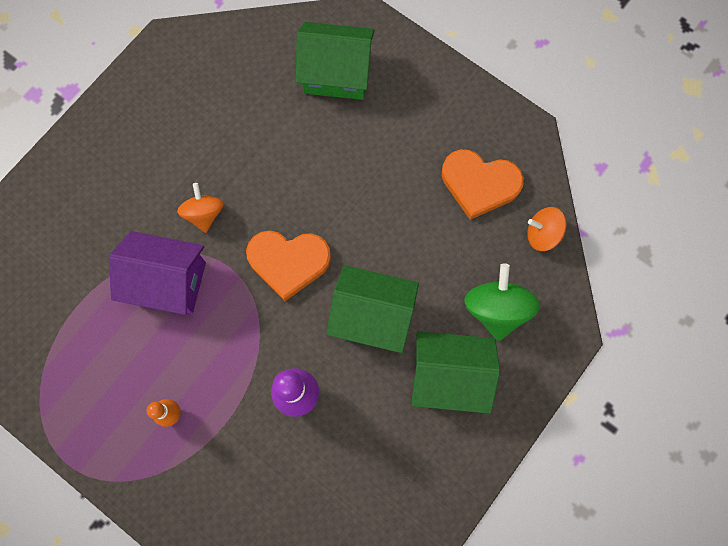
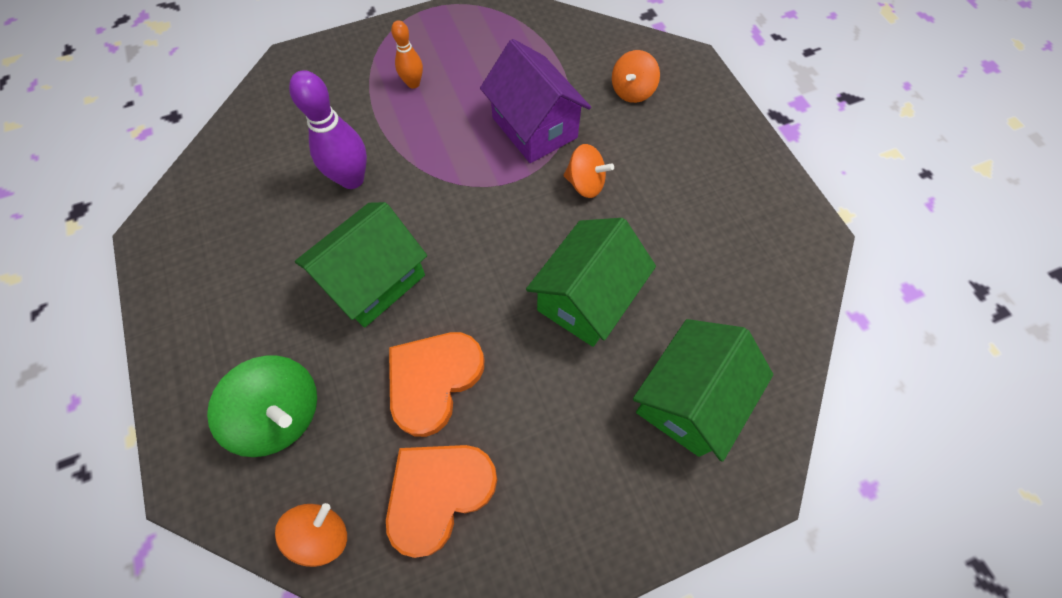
camera: 120 degrees right, 10 degrees down
(87, 224) = (632, 91): none -> orange spinning top
(168, 281) = (534, 127): purple house -> purple house turned 75 degrees counterclockwise
(288, 262) = (485, 232): orange heart -> orange heart (433, 380)
(449, 376) = (258, 319): green house -> green house (586, 298)

